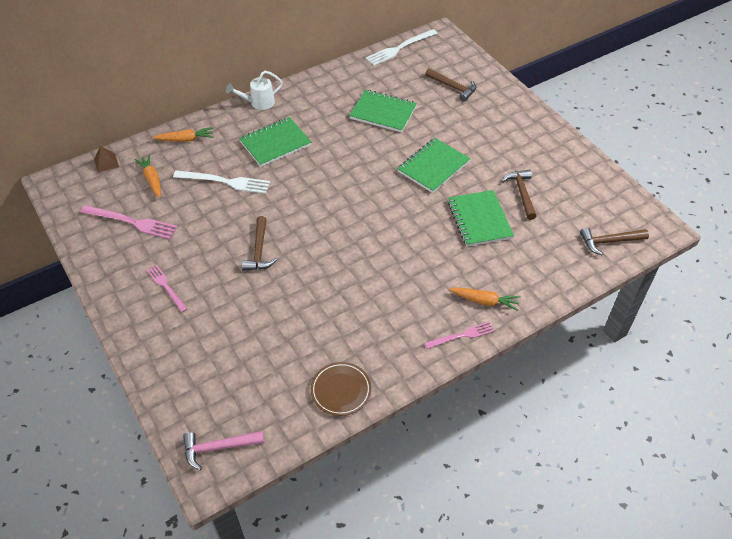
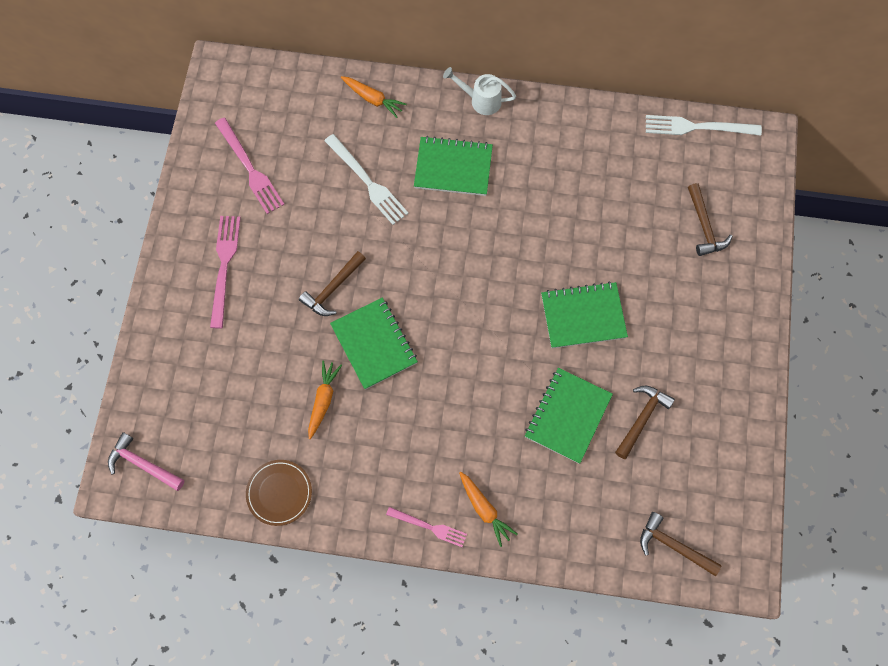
camera: 40 degrees right, 20 degrees up
(106, 163) = (280, 76): brown pyramid -> none
(152, 179) = (305, 128): orange carrot -> orange carrot (323, 400)
(166, 287) = (224, 267): pink fork -> pink fork, size x1.58
(383, 112) = (596, 206): green notebook -> green notebook (374, 344)

